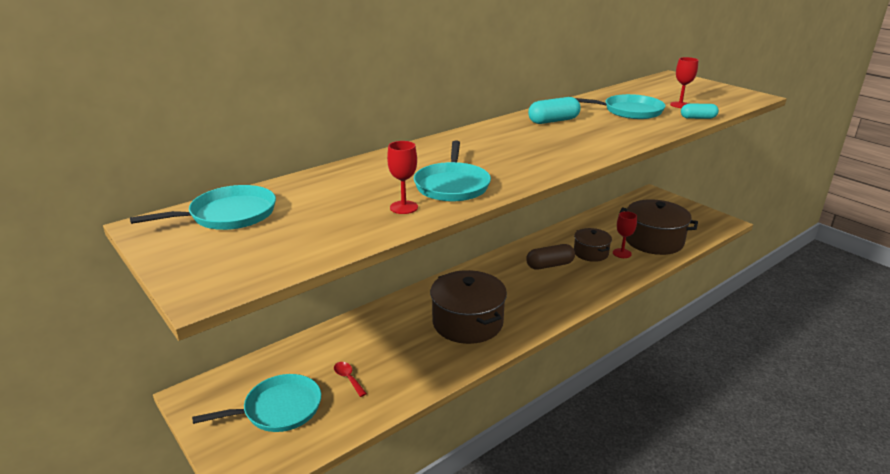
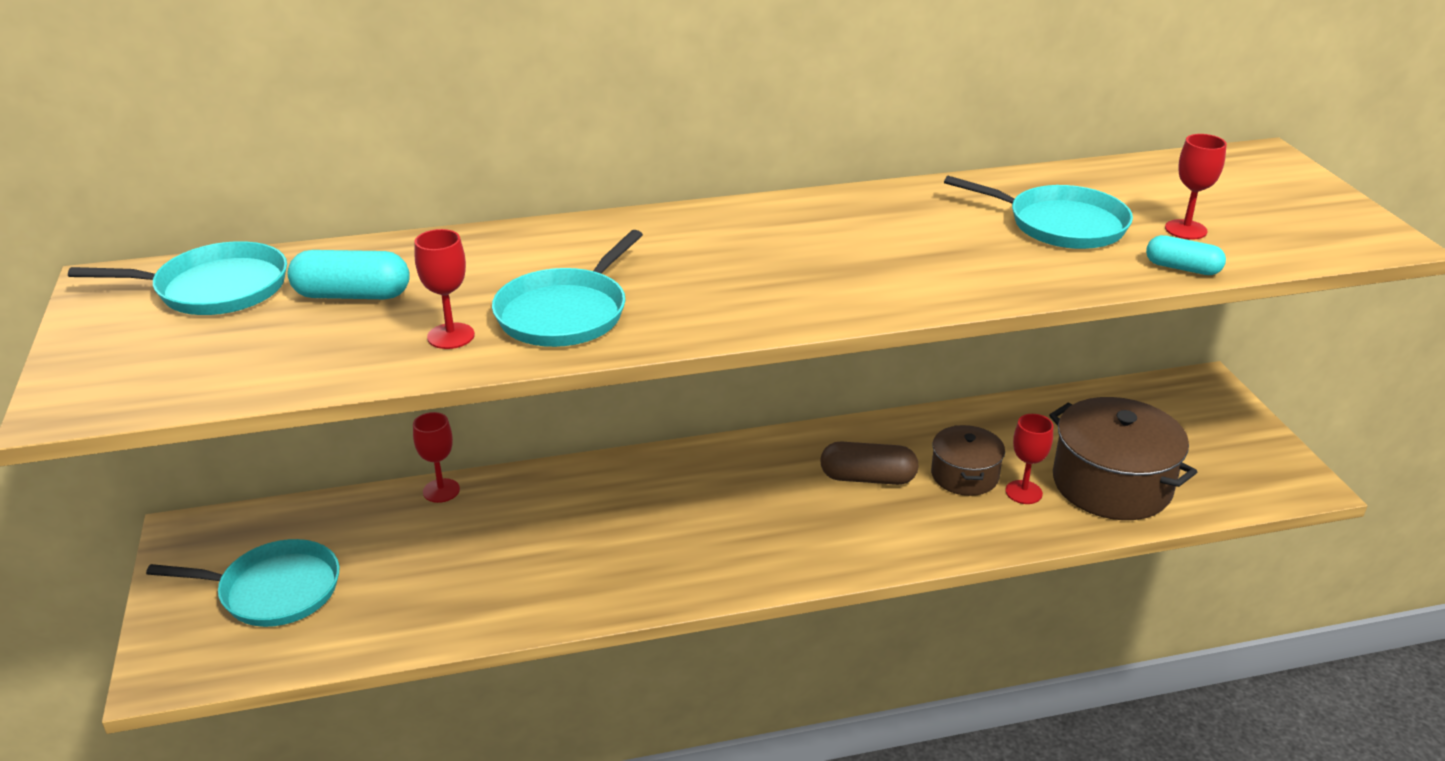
camera: 25 degrees right, 5 degrees up
(336, 329) = (441, 490): none -> red goblet
(348, 378) = (397, 575): red spoon -> none
(467, 322) = (641, 541): brown pot -> none
(553, 121) = (887, 217): turquoise capsule -> turquoise capsule (352, 295)

